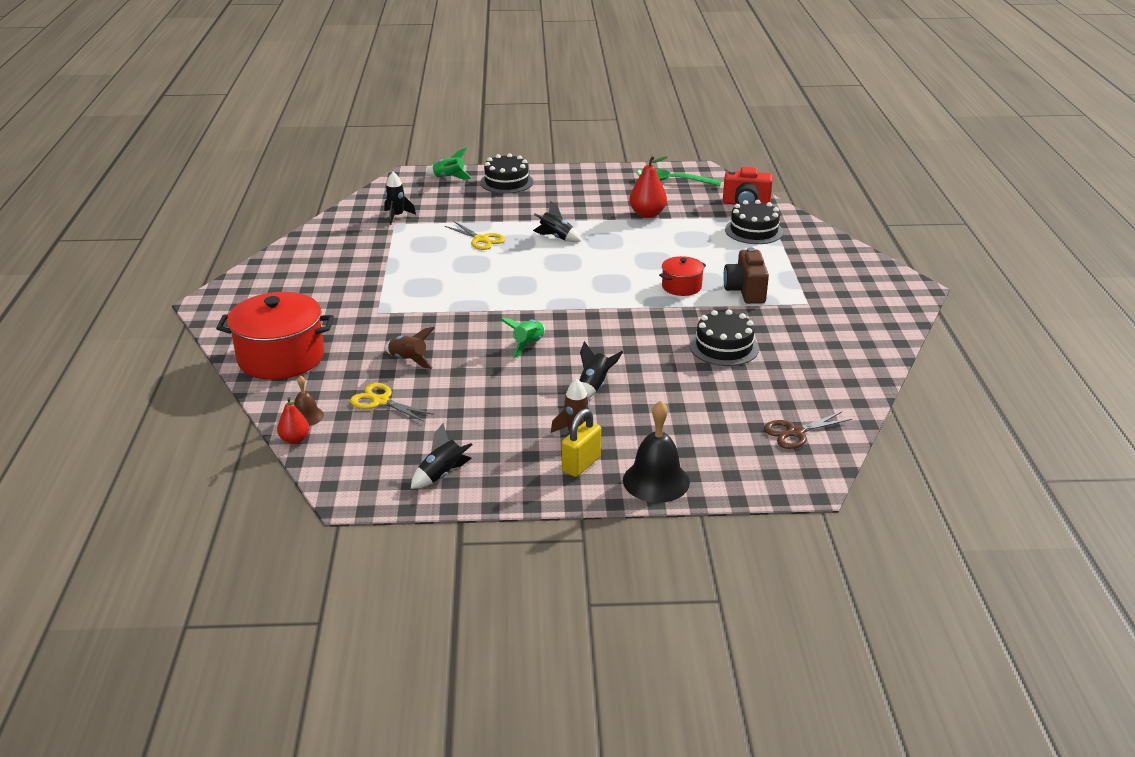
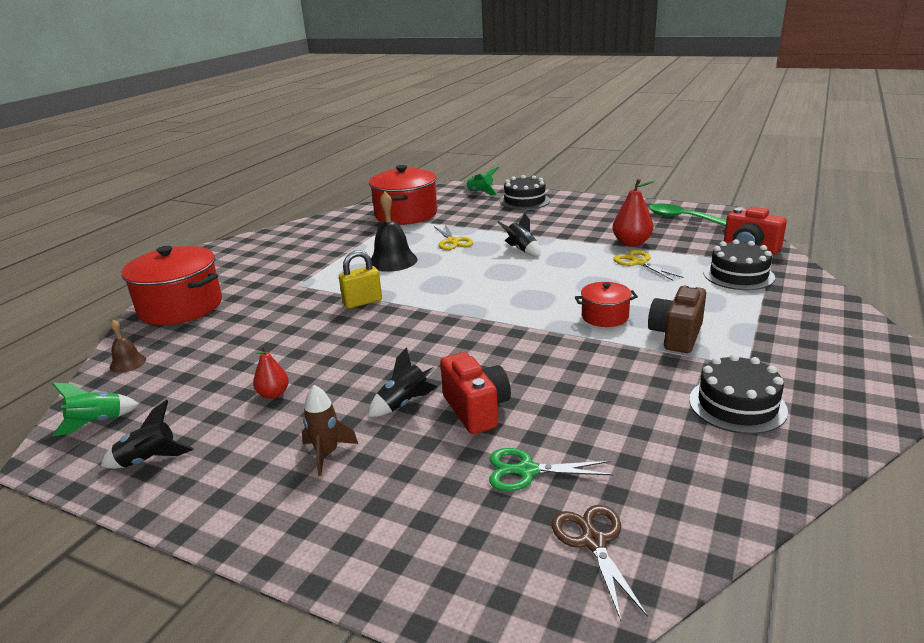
camera: 30 degrees right, 5 degrees down
(295, 439) = (90, 382): red pear -> red pear (273, 394)
(381, 401) = (200, 365): yellow scissors -> yellow scissors (639, 263)
(397, 216) = (406, 214): black rocket -> red pot
(408, 360) = (269, 332): brown rocket -> none
(528, 345) = (388, 342): green rocket -> green rocket (97, 422)
(581, 464) = (289, 496): yellow padlock -> yellow padlock (362, 302)
(652, 378) = (476, 410): none -> red camera
(656, 481) = (346, 551): black bell -> black bell (392, 261)
(723, 406) = (527, 471): none -> green scissors
(724, 347) = (595, 394): black cake -> black cake (737, 405)
(795, 432) = (593, 541): brown scissors -> brown scissors turned 75 degrees clockwise

